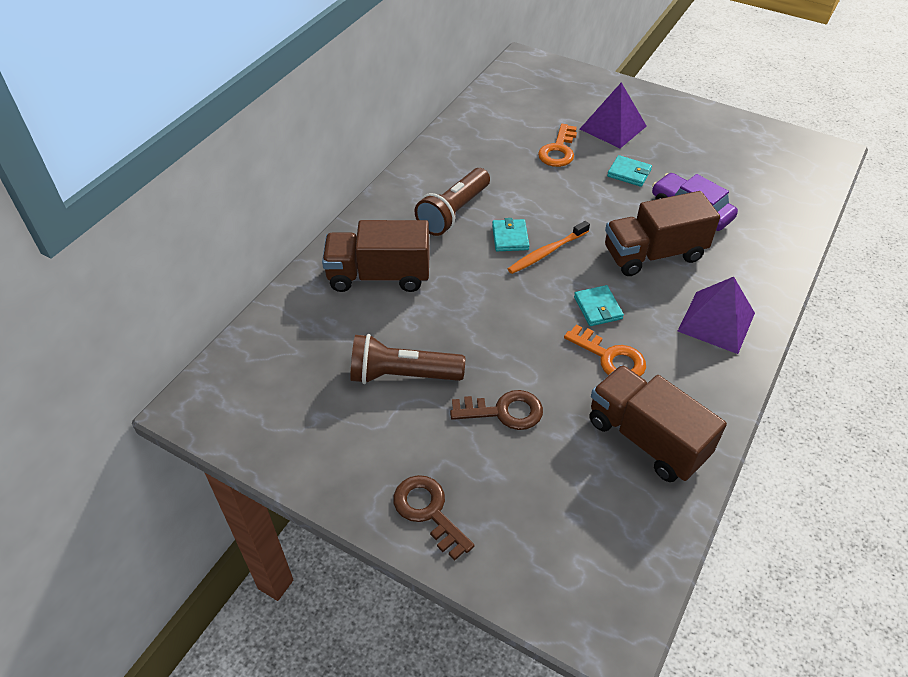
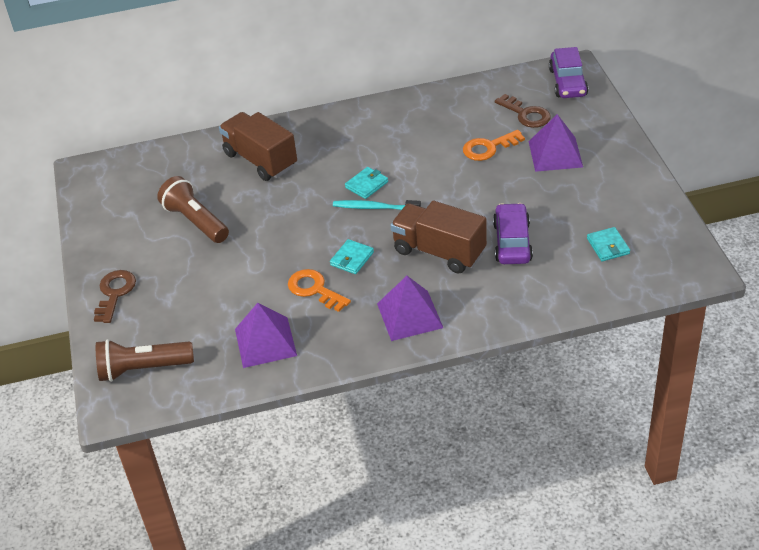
camera: 50 degrees right, 5 degrees down
(454, 212) = (357, 149): brown flashlight -> brown flashlight (143, 369)
(504, 411) = (216, 275): brown key -> brown key (526, 114)
(537, 72) = (567, 82): none -> purple car
(546, 252) = (374, 207): orange toothbrush -> turquoise toothbrush
(610, 357) = (314, 289): orange key -> orange key turned 135 degrees clockwise
(629, 173) = (512, 192): turquoise wallet -> turquoise wallet (608, 246)
(646, 438) = (265, 342): brown truck -> purple pyramid

